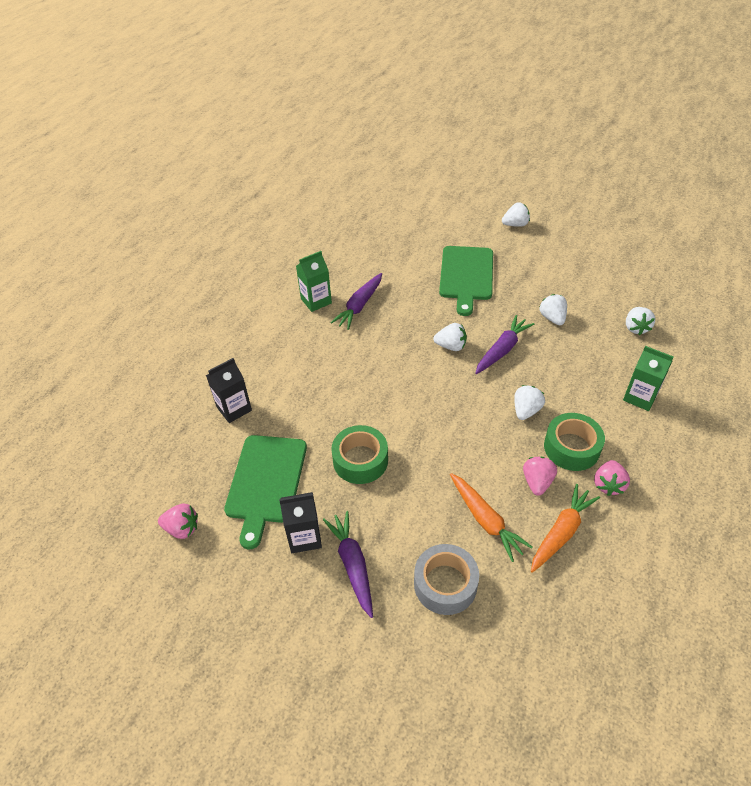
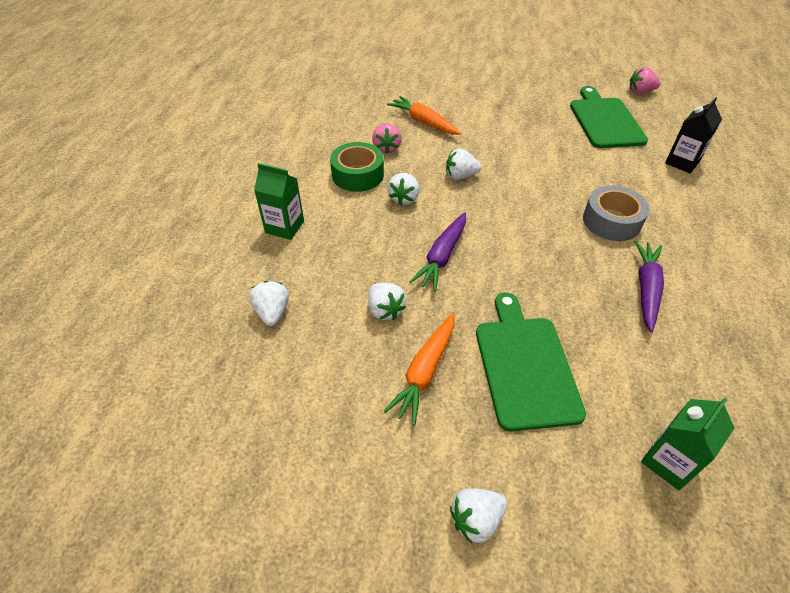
camera: 165 degrees right, 0 degrees up
(304, 537) = (551, 98): black carton -> none
(316, 301) = (707, 287): green carton -> green carton (669, 462)
(352, 564) = (509, 91): purple carrot -> none
(360, 460) = (540, 142): green tape -> none
(445, 584) = (442, 91): grey tape -> grey tape (611, 221)
(451, 346) = (504, 252): white strawberry -> white strawberry (460, 176)
(561, 532) = (365, 123): orange carrot -> orange carrot (424, 372)
(608, 485) = (326, 154): pink strawberry -> none

